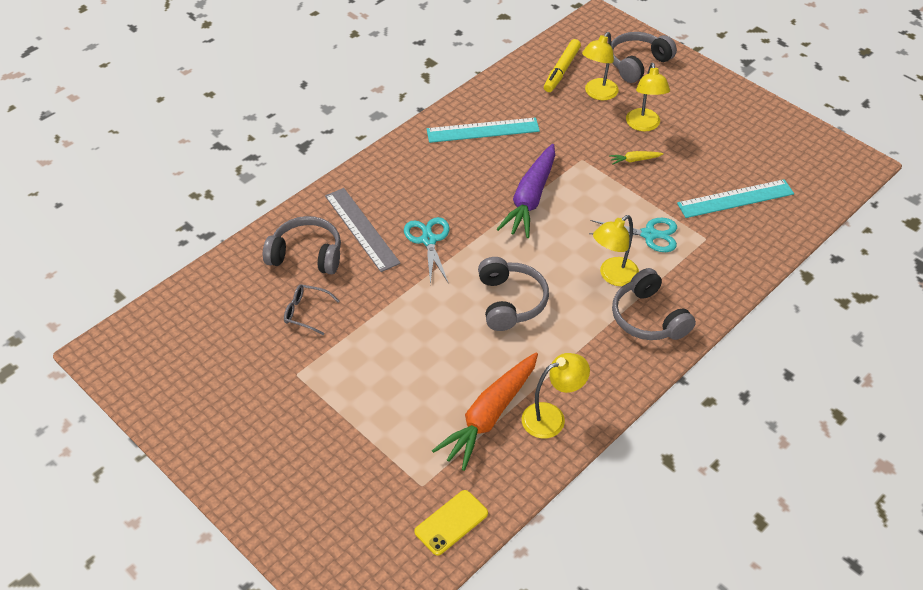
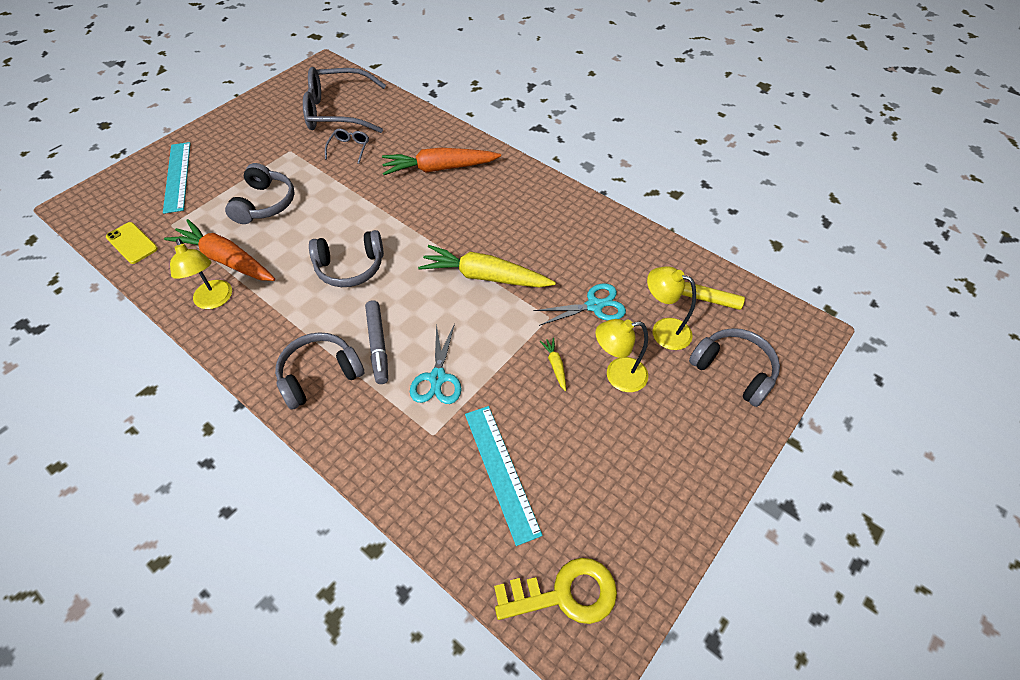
camera: 85 degrees right, 5 degrees up
(223, 328) = (338, 112): none -> grey glasses
(306, 255) = (410, 142): grey headphones -> grey headphones (265, 204)
(362, 229) = (439, 168): grey ruler -> orange carrot
(428, 240) = (427, 209): turquoise scissors -> turquoise scissors (594, 306)
(483, 130) = (579, 236): turquoise ruler -> turquoise ruler (177, 176)
(530, 199) = (485, 276): purple carrot -> yellow carrot
(613, 276) = (378, 345): yellow lamp -> grey marker
(823, 172) = (565, 593): none -> yellow key

